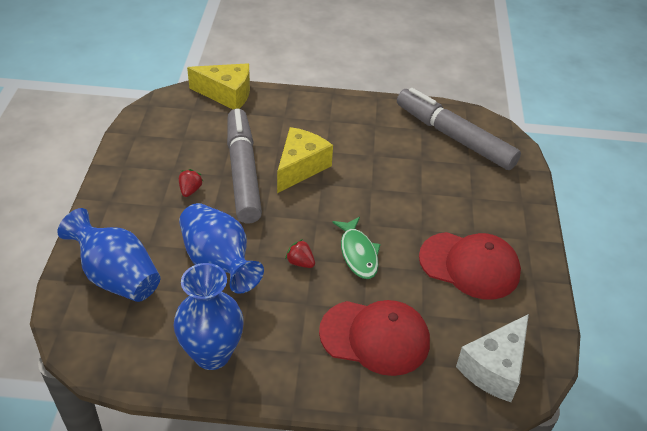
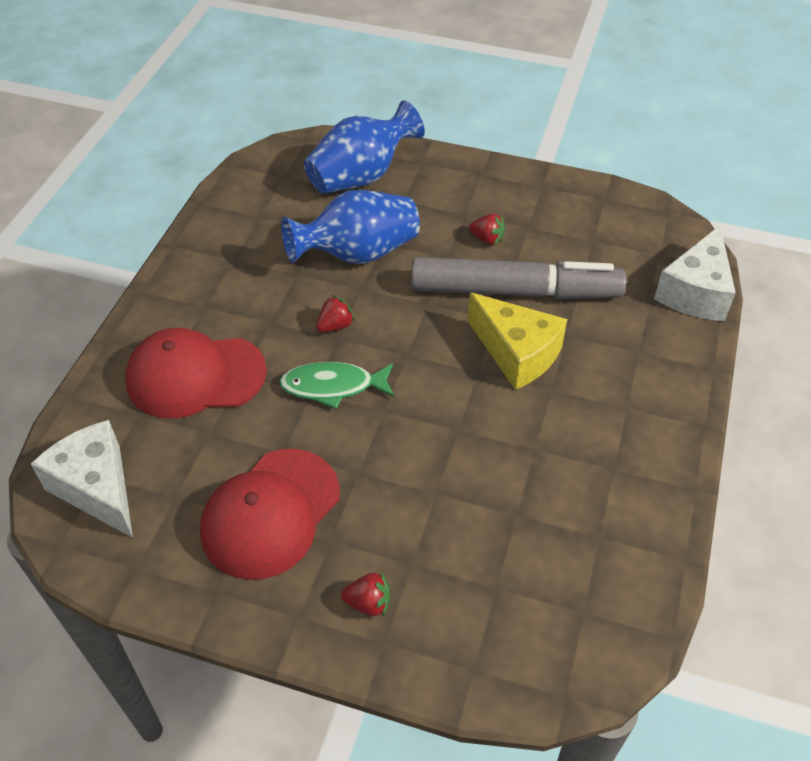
camera: 105 degrees right, 5 degrees up
(212, 354) = (232, 238): blue vase -> none
(227, 94) = (695, 292): yellow cheese -> white cheese
(375, 337) = (195, 376): red cap -> red cap turned 60 degrees clockwise
(454, 137) = (572, 584): grey marker -> none
(504, 211) = (368, 603): none -> red strawberry

